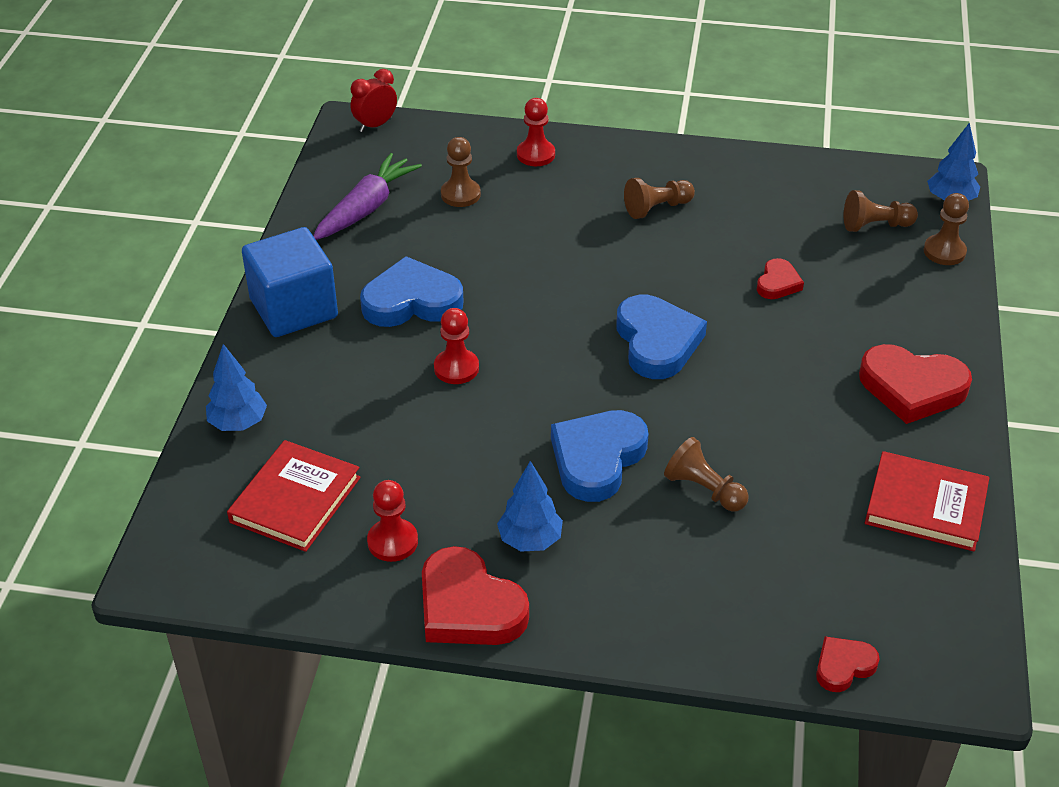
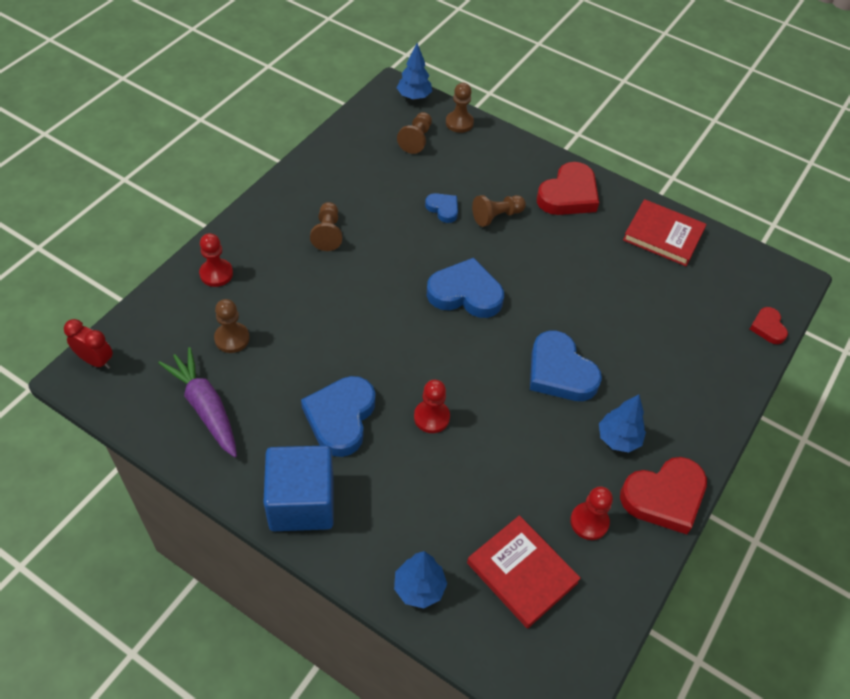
camera: 70 degrees left, 10 degrees up
(375, 125) = (96, 361): red clock -> red clock turned 135 degrees clockwise
(704, 489) = (610, 329): brown pawn -> brown pawn (496, 216)
(778, 283) = (443, 209): red heart -> blue heart
(925, 505) = (663, 235): red book -> red book turned 75 degrees clockwise

